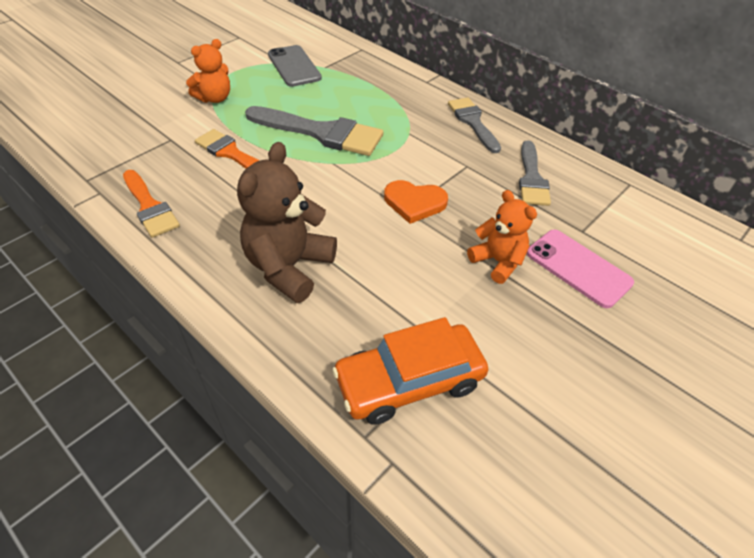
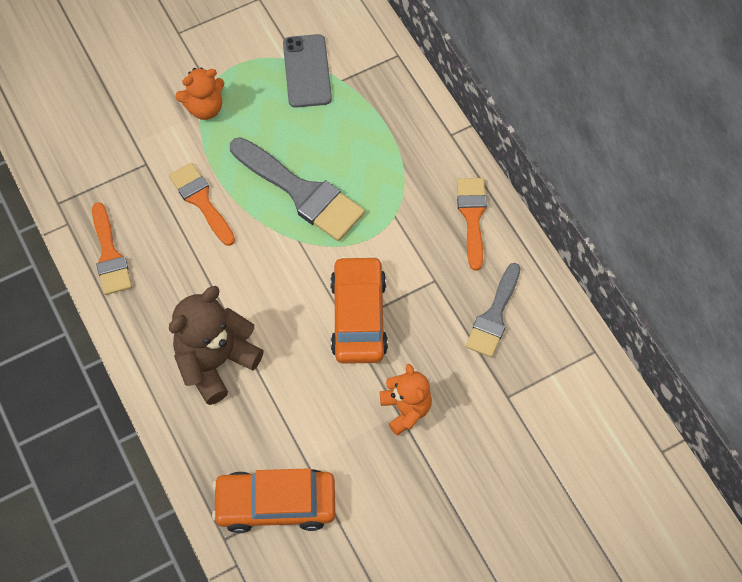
camera: 20 degrees right, 15 degrees up
(414, 203) = (359, 316): orange heart -> orange car
(473, 122) = (472, 217): grey brush -> orange brush
(578, 268) = (477, 438): pink phone -> none

